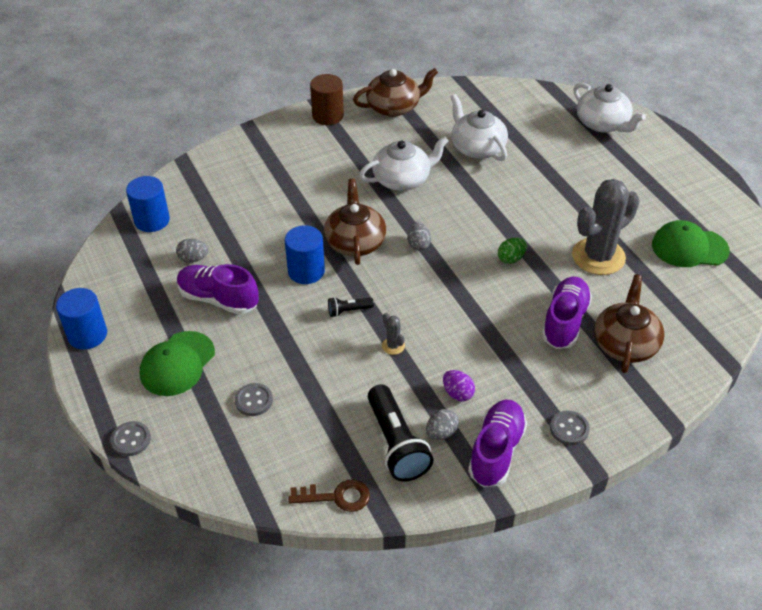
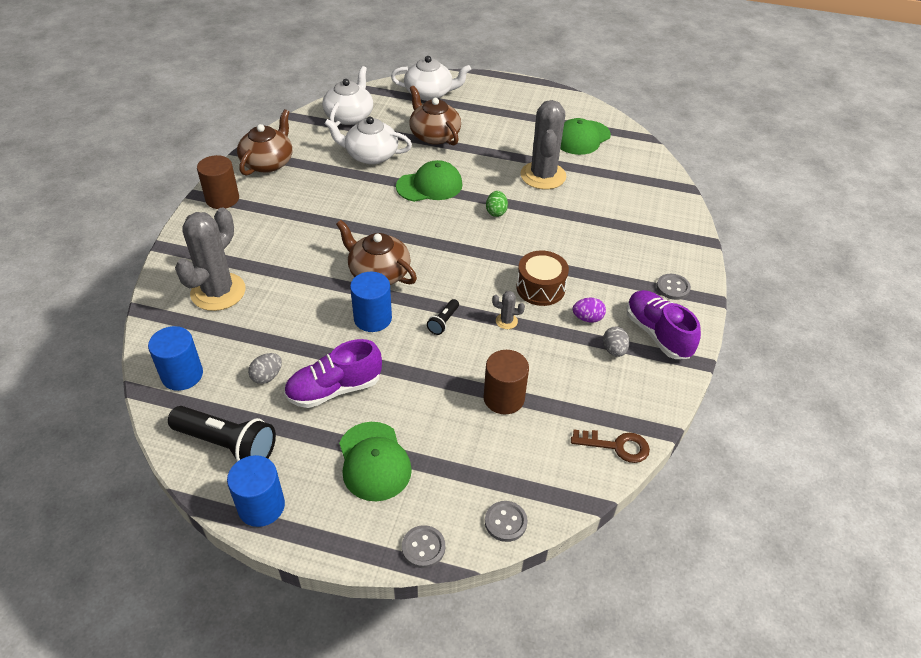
camera: 50 degrees left, 0 degrees up
(239, 181) = (218, 292): none -> grey cactus
(253, 400) = (470, 436): grey button -> grey button (505, 522)
(311, 396) = (504, 398): none -> brown cylinder
(336, 497) = (616, 446): brown key -> brown key turned 60 degrees clockwise
(396, 444) = (600, 380): black flashlight -> black flashlight (227, 444)
(402, 179) = (349, 208): white teapot -> white teapot (349, 116)
(418, 244) = (425, 244): grey egg -> none
(456, 342) = (540, 288): none -> brown drum
(488, 202) = (429, 185): none -> green cap
(564, 322) = (581, 227): purple shoe -> none
(625, 344) = (629, 216): brown teapot -> brown teapot (434, 135)

